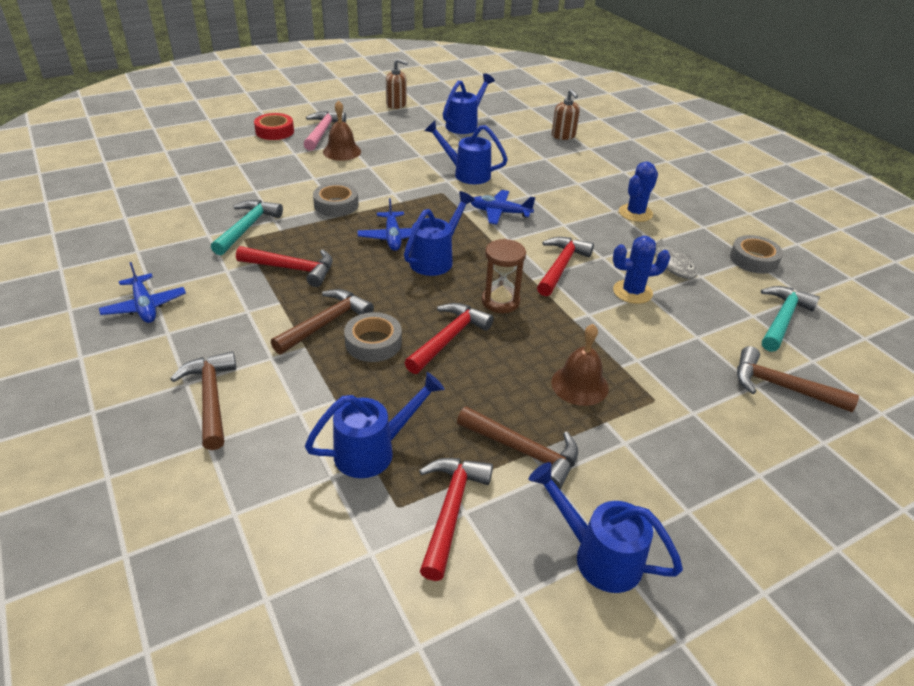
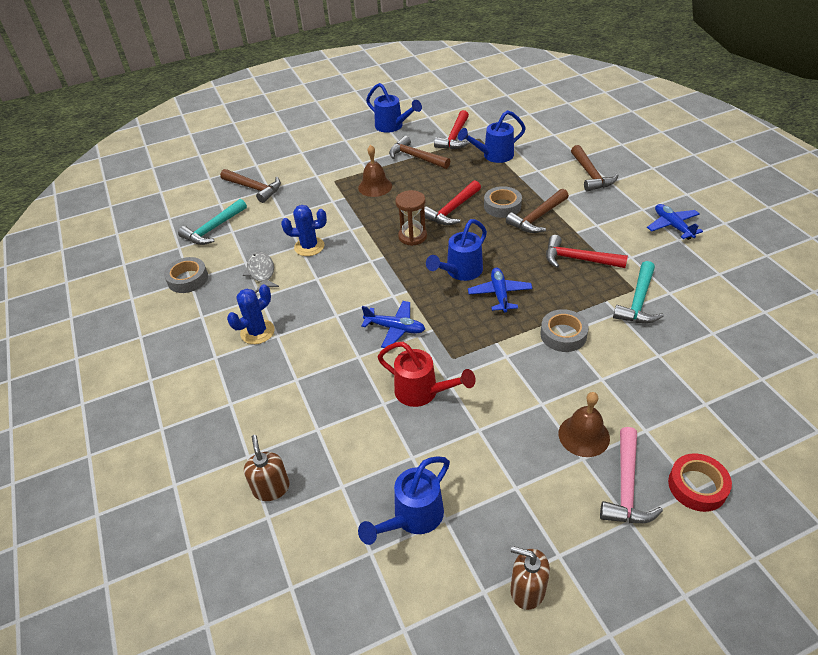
camera: 170 degrees left, 5 degrees up
(466, 174) = (422, 392): blue watering can -> red watering can
(561, 267) = (356, 267): red hammer -> none

